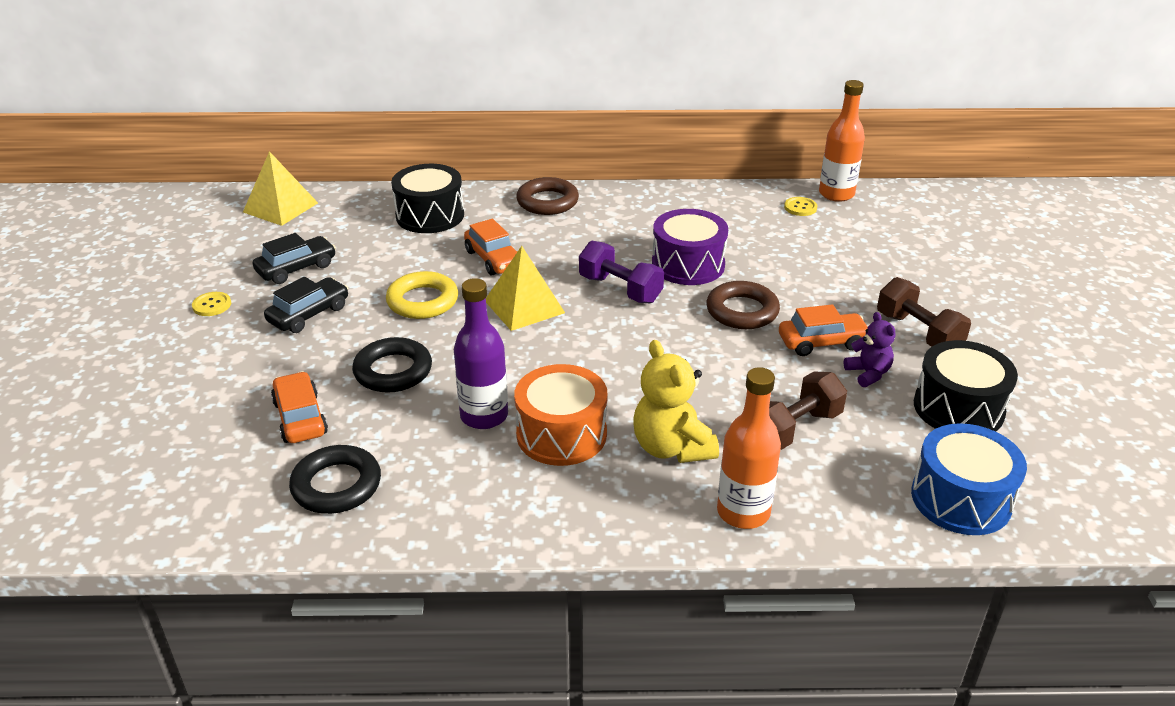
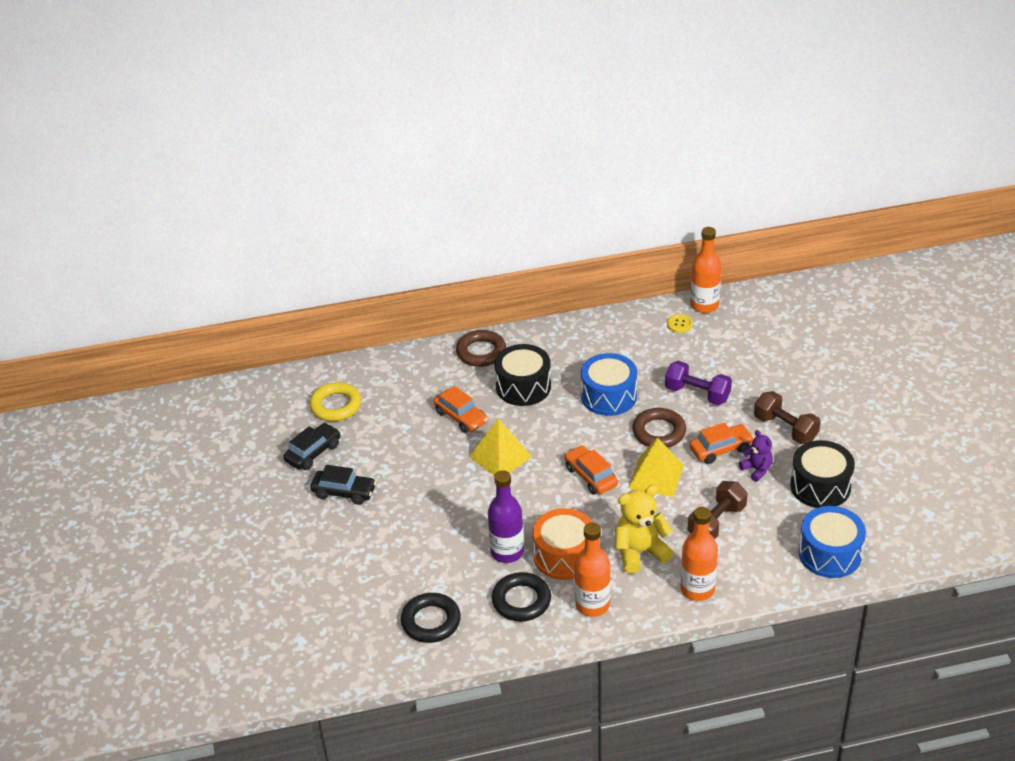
camera: 10 degrees left, 5 degrees up
(212, 305) = (266, 497): yellow button -> none
(280, 207) = (269, 395): yellow pyramid -> yellow pyramid (656, 476)
(300, 418) = (381, 577): orange car -> orange car (590, 476)
(309, 314) = (344, 492): black car -> black car turned 75 degrees clockwise
(393, 371) = (428, 528): black ring -> black ring (521, 600)
(422, 301) = (423, 465): yellow ring -> yellow ring (336, 405)
(430, 215) = (393, 382): black drum -> black drum (523, 387)
(578, 505) = (592, 605): none -> orange bottle
(620, 289) = (565, 428): purple dumbbell -> purple dumbbell (697, 394)
(671, 448) = (640, 552): yellow teddy bear -> yellow teddy bear turned 105 degrees clockwise
(688, 265) = (608, 396): purple drum -> blue drum

